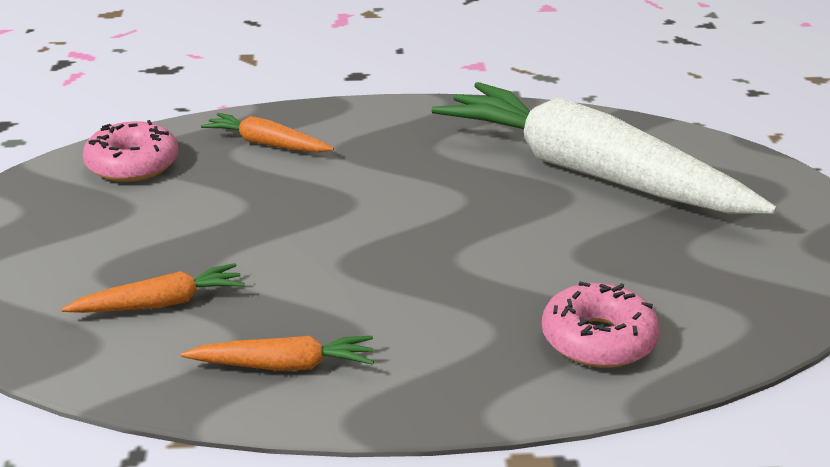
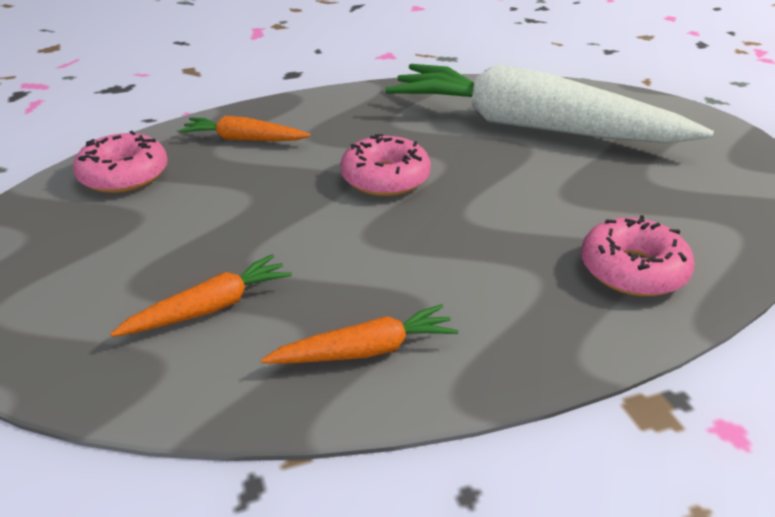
camera: 15 degrees left, 5 degrees up
(393, 206) = (385, 178): none -> pink donut

